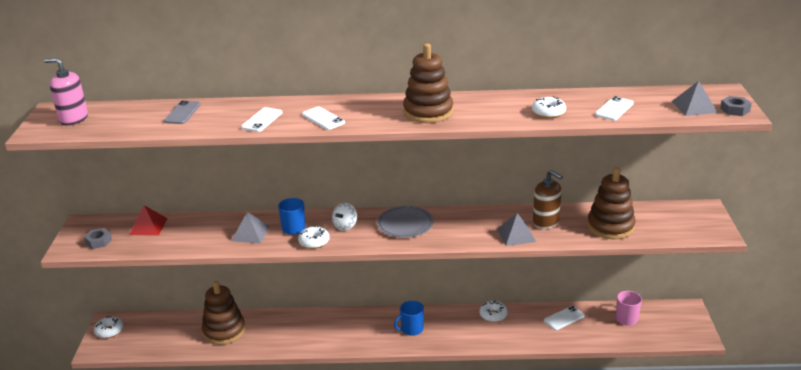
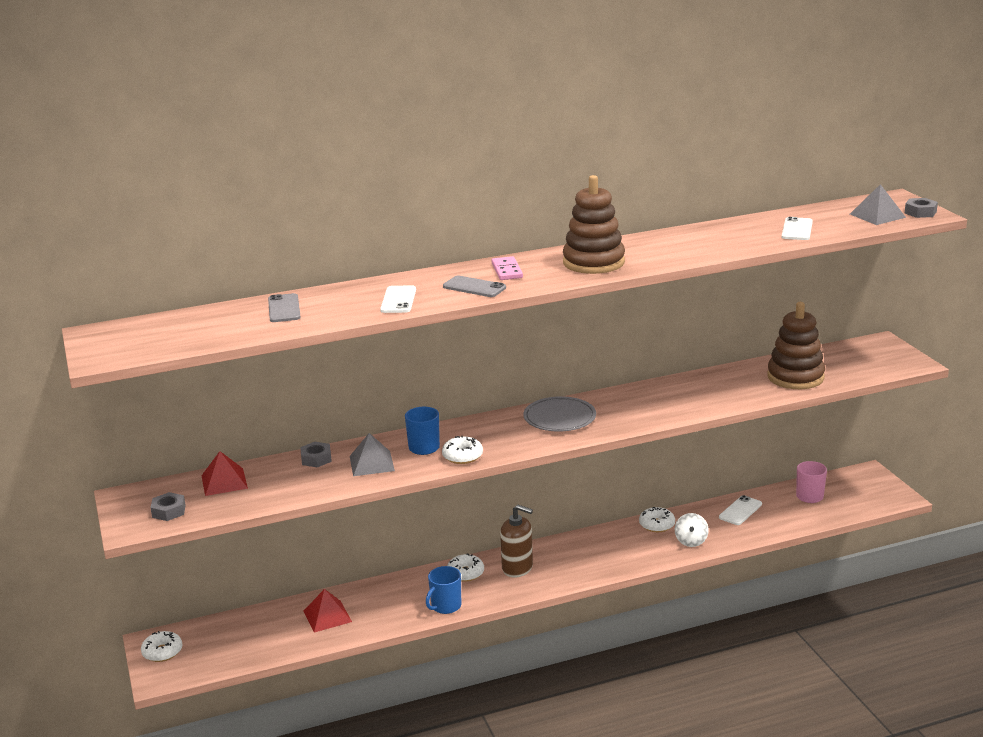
camera: 20 degrees left, 5 degrees down
(73, 119) = (138, 337): pink soap dispenser -> none
(218, 221) = (316, 459): none -> grey nut
(224, 331) = (327, 616): brown stacking toy -> red pyramid
(323, 118) = (474, 287): white phone -> grey phone
(345, 226) = (487, 433): white spinning top -> white spinning top (691, 541)
(359, 108) = (507, 271): none -> pink domino
(411, 329) = (569, 561): blue mug -> blue mug (445, 606)
(516, 235) = (698, 404): grey pyramid -> none
(546, 222) = (721, 386): brown soap dispenser -> brown soap dispenser (517, 568)
(548, 112) = (730, 243): white donut -> white donut (465, 573)

